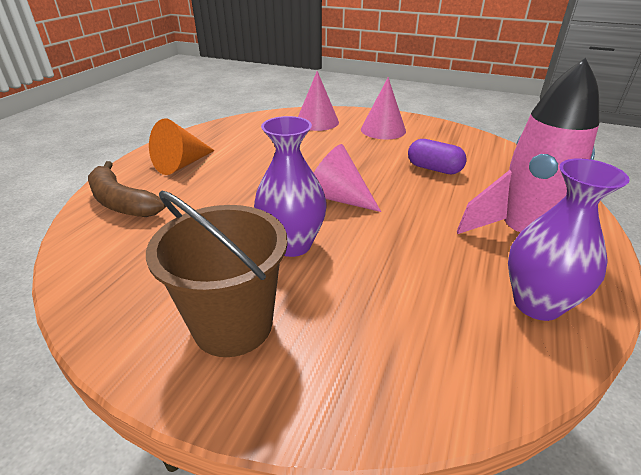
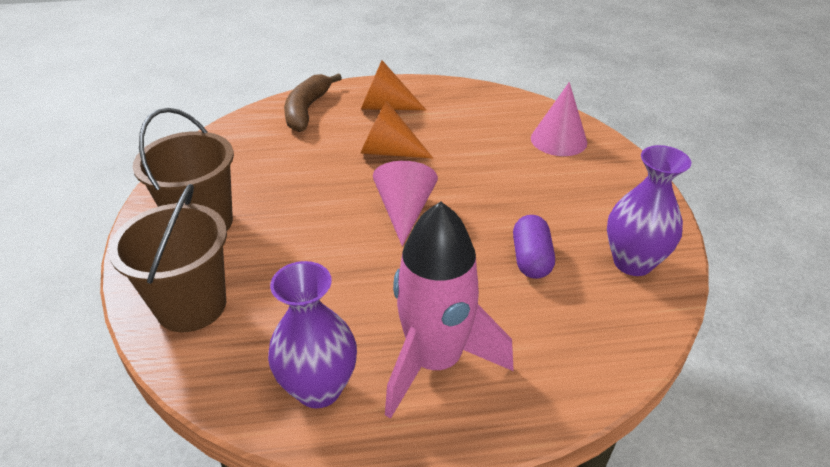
camera: 60 degrees right, 5 degrees up
(249, 181) = (388, 151): none -> orange cone
(292, 245) = (310, 213): purple vase -> purple vase (632, 262)
(377, 369) = (191, 306): none -> brown bucket
(383, 130) = (595, 192): pink cone -> none

